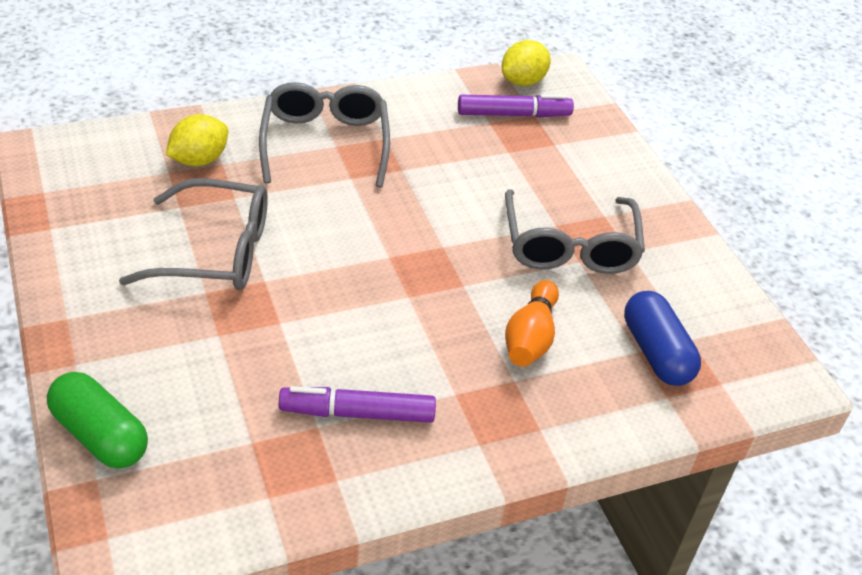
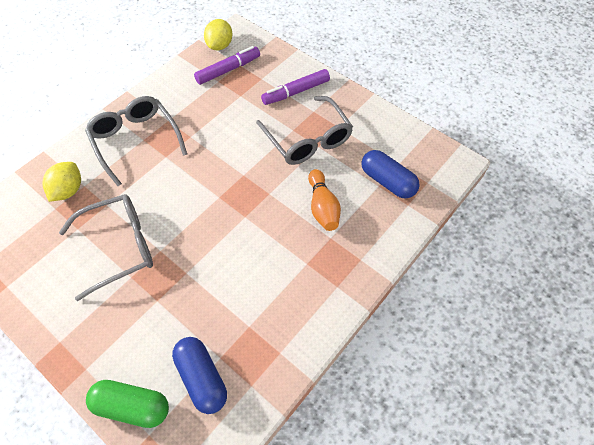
camera: 25 degrees left, 15 degrees up
(211, 452) = (202, 378): none -> blue capsule
(358, 413) = (265, 305): purple marker -> purple marker (296, 92)

